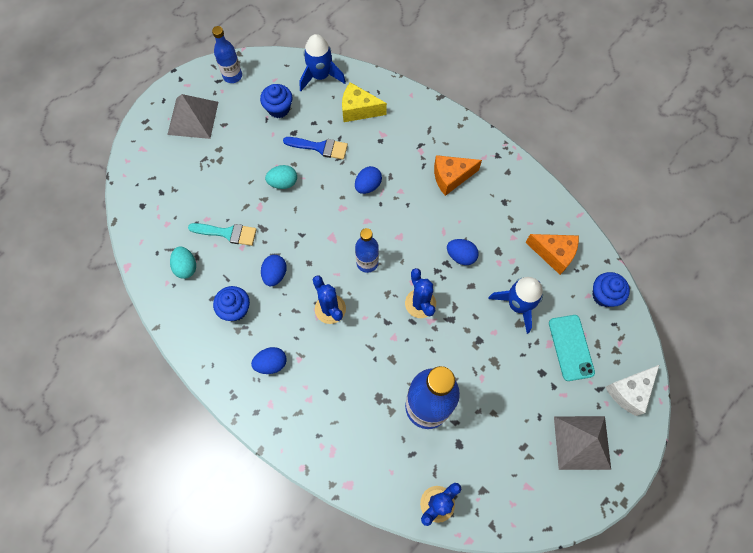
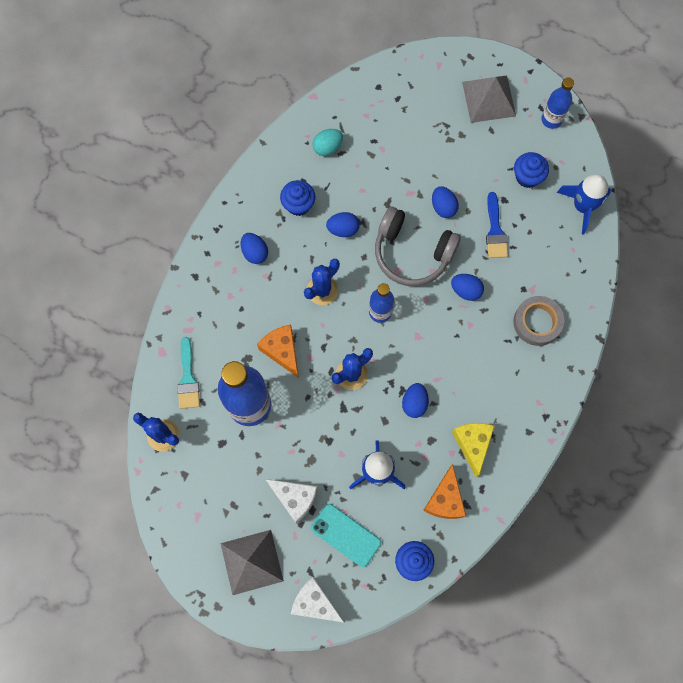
camera: 75 degrees right, 5 degrees up
(227, 233) = (373, 172): turquoise brush -> turquoise brush (188, 378)
(283, 182) = (443, 207): turquoise egg -> blue egg
(318, 220) = (412, 253): none -> grey headphones
(358, 110) = (553, 257): yellow cheese -> yellow cheese (472, 444)
(413, 138) = (537, 322): none -> grey tape
(451, 177) = (502, 373): orange cheese -> orange cheese (282, 351)
(528, 386) = (295, 498): none -> white cheese
(571, 347) = (346, 535): turquoise phone -> turquoise phone turned 60 degrees clockwise

